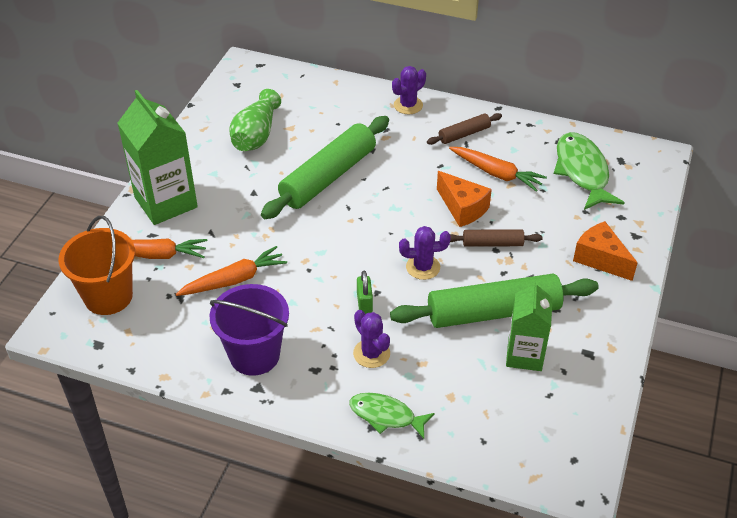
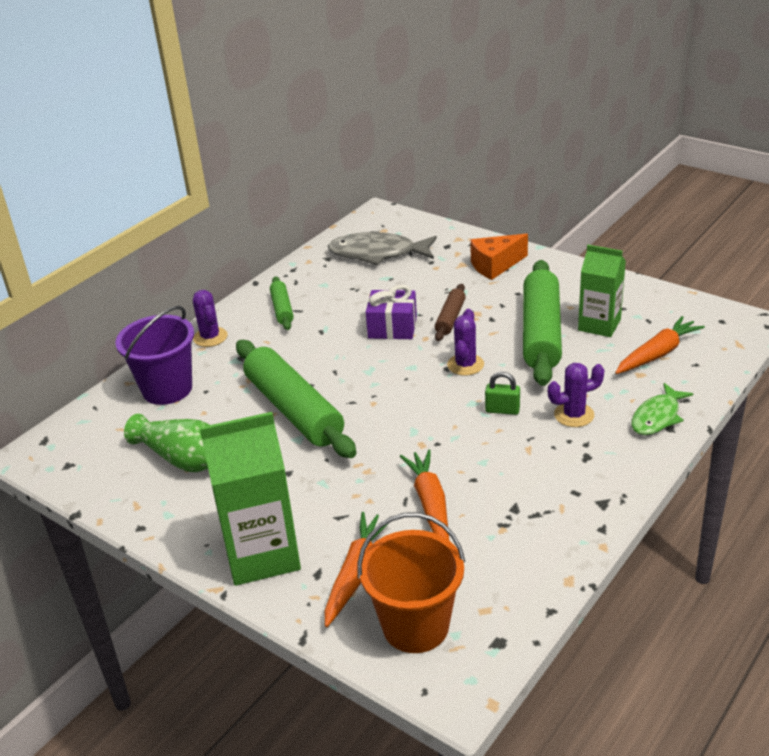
camera: 70 degrees left, 10 degrees down
(254, 355) = (554, 500): purple bucket -> purple bucket (167, 389)
(463, 208) = (392, 327): orange cheese -> purple gift
(464, 134) = (282, 309): brown rolling pin -> green rolling pin
(496, 173) = (353, 300): orange carrot -> orange carrot (657, 354)
(582, 171) = (377, 253): green fish -> grey fish

